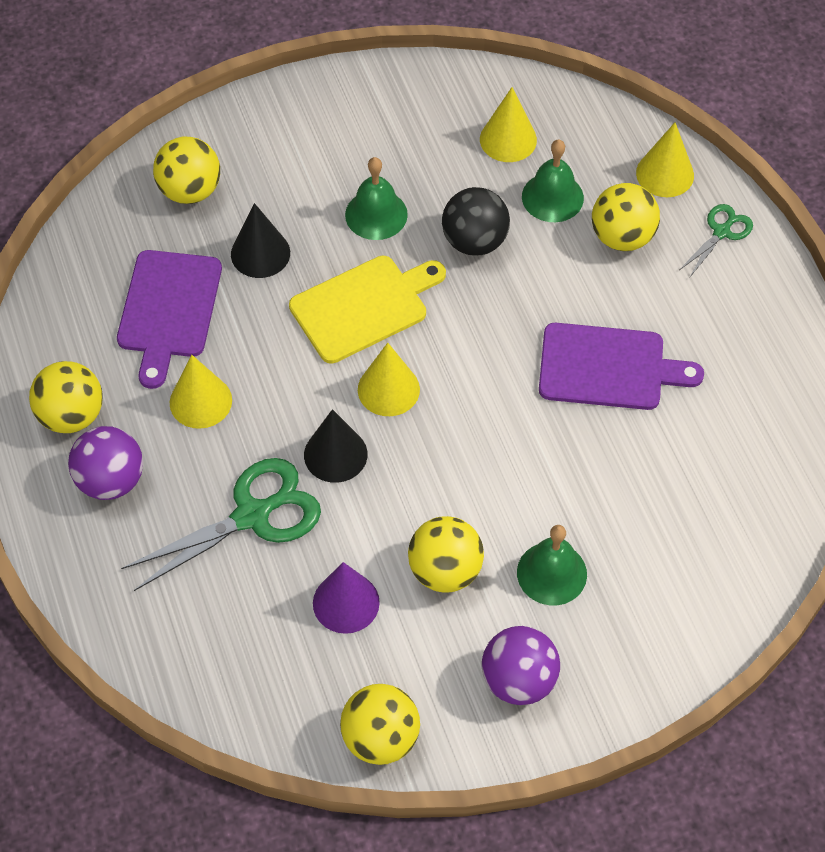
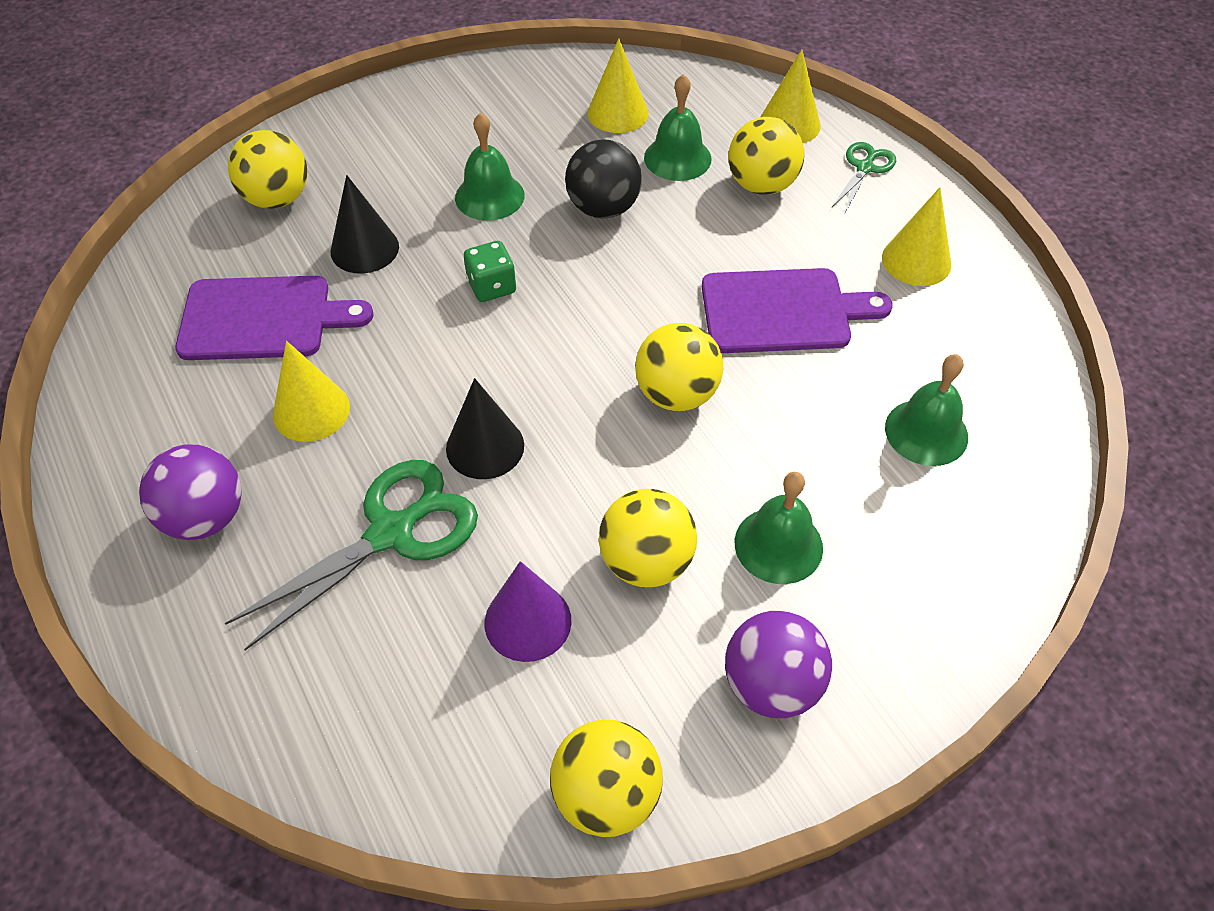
camera: 10 degrees left, 5 degrees down
(71, 415) = (150, 449): yellow ball -> yellow ball (676, 394)
(168, 310) = (263, 318): purple cutting board -> purple cutting board turned 90 degrees counterclockwise
(364, 307) = (491, 286): yellow cutting board -> green dice
(388, 389) = (536, 367): yellow cone -> yellow cone (916, 261)
(698, 497) = (926, 432): none -> green bell

